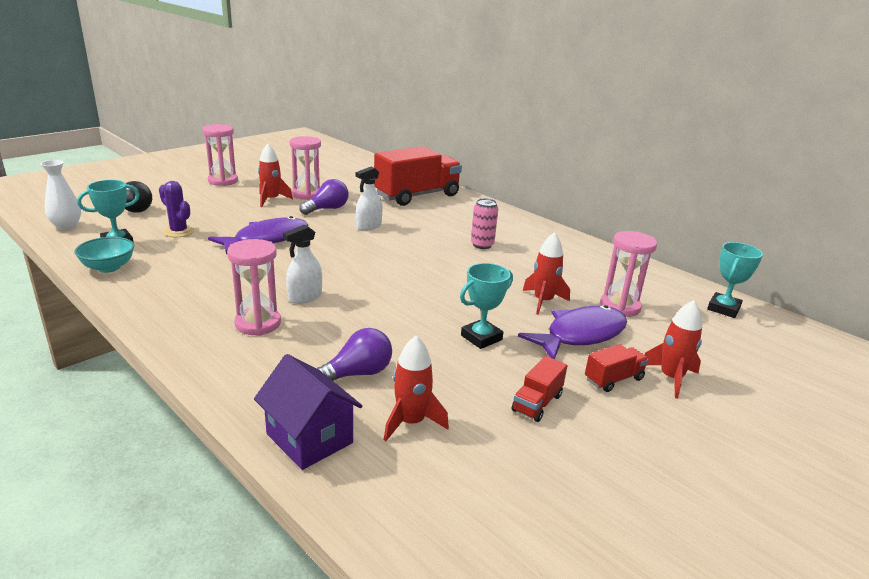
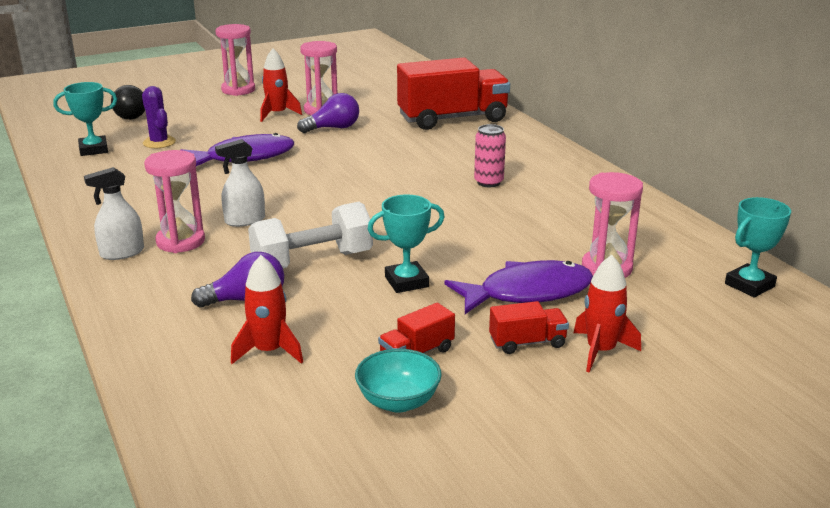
camera: 20 degrees right, 0 degrees up
(67, 226) = (55, 130): white vase -> none
(108, 267) = (72, 173): turquoise bowl -> turquoise bowl (398, 402)
(309, 438) = (162, 350): purple house -> none
(369, 226) = (367, 151): white spray bottle -> white spray bottle (122, 253)
(390, 329) = (312, 262): none -> white dumbbell
(543, 301) = (512, 252): red rocket -> none

